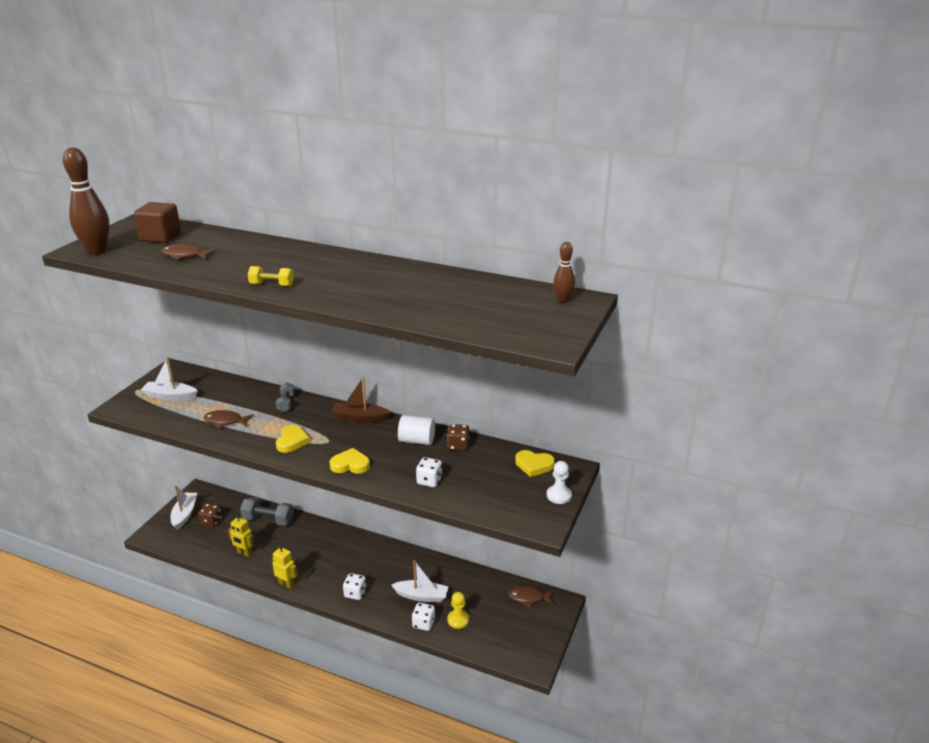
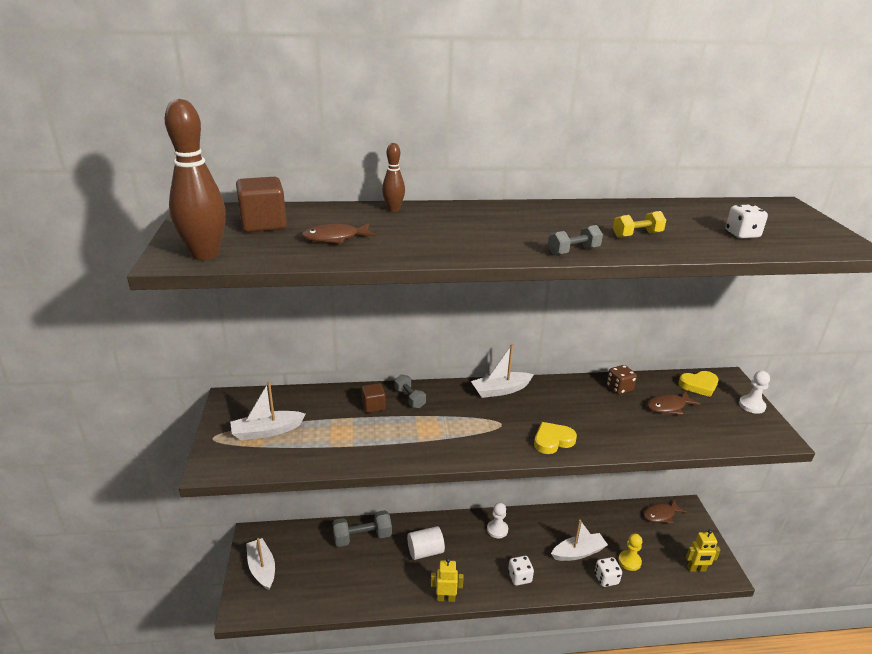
camera: 30 degrees left, 0 degrees up
(211, 521) = (301, 564): brown dice -> none
(225, 421) = (367, 439): brown fish -> brown fish (668, 407)
(244, 553) = (370, 584): yellow robot -> yellow robot (696, 569)
(255, 401) = (373, 406): none -> brown cube
(271, 285) = (498, 249): yellow dumbbell -> yellow dumbbell (637, 235)
(292, 441) = (466, 436): yellow heart -> none
(319, 298) = (573, 251): none -> grey dumbbell
(359, 418) = (500, 390): brown boat -> white boat
(373, 553) = (497, 529): none -> white pawn
(417, 440) = (579, 395): white cylinder -> white cylinder (425, 551)
(429, 481) = (640, 430): white dice -> white dice (742, 234)
(562, 300) = (771, 208): brown bowling pin -> brown bowling pin (393, 209)

